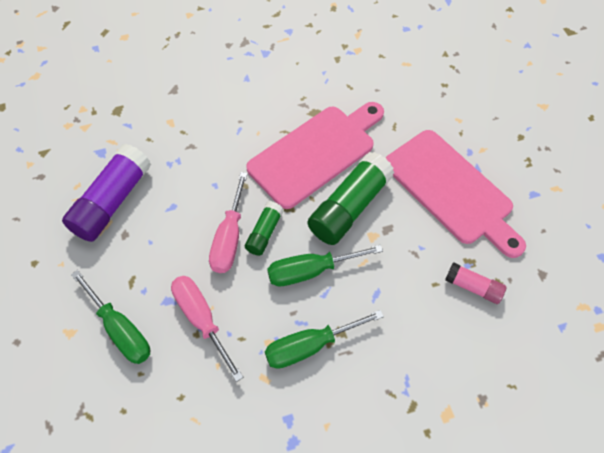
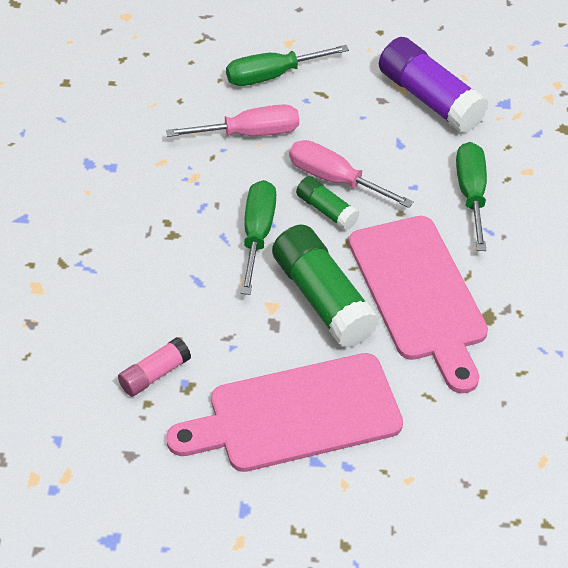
camera: 110 degrees right, 10 degrees down
(310, 346) = (173, 205): green screwdriver -> green screwdriver (471, 194)

